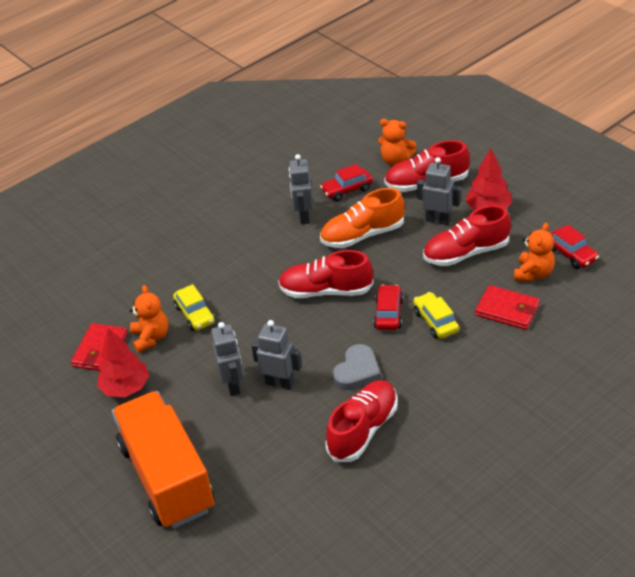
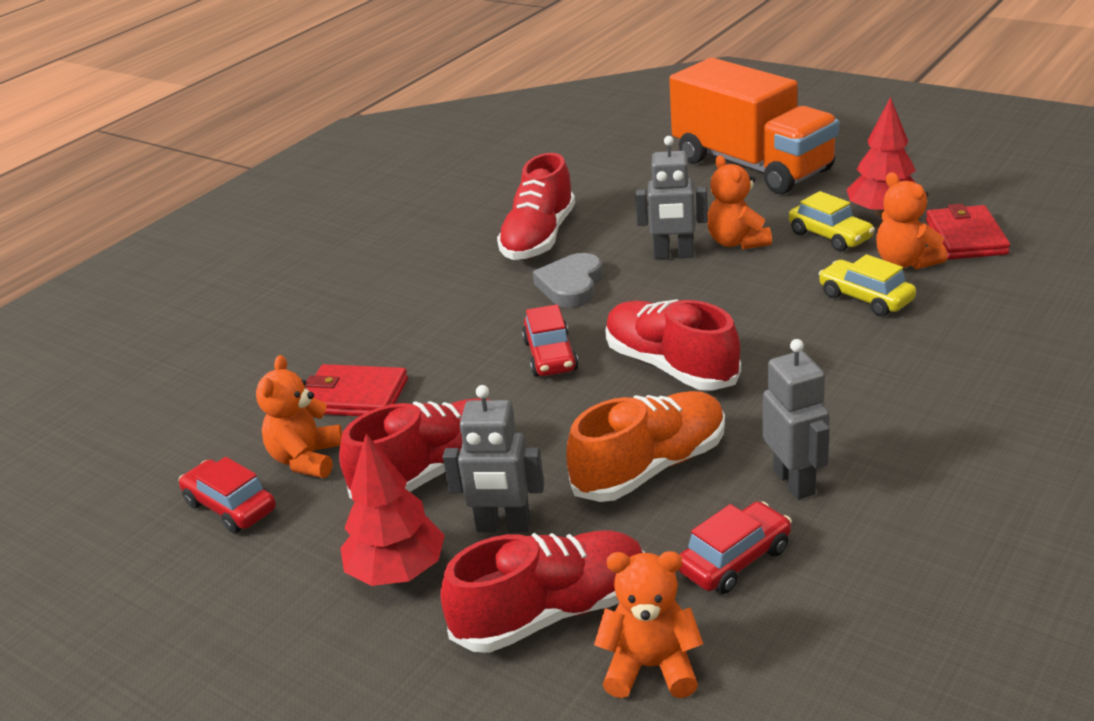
camera: 165 degrees right, 10 degrees down
(233, 385) = (737, 242): grey robot -> orange teddy bear
(326, 291) = (670, 366): red shoe -> red shoe turned 120 degrees counterclockwise
(435, 321) = (470, 360): yellow car -> yellow car (830, 236)

